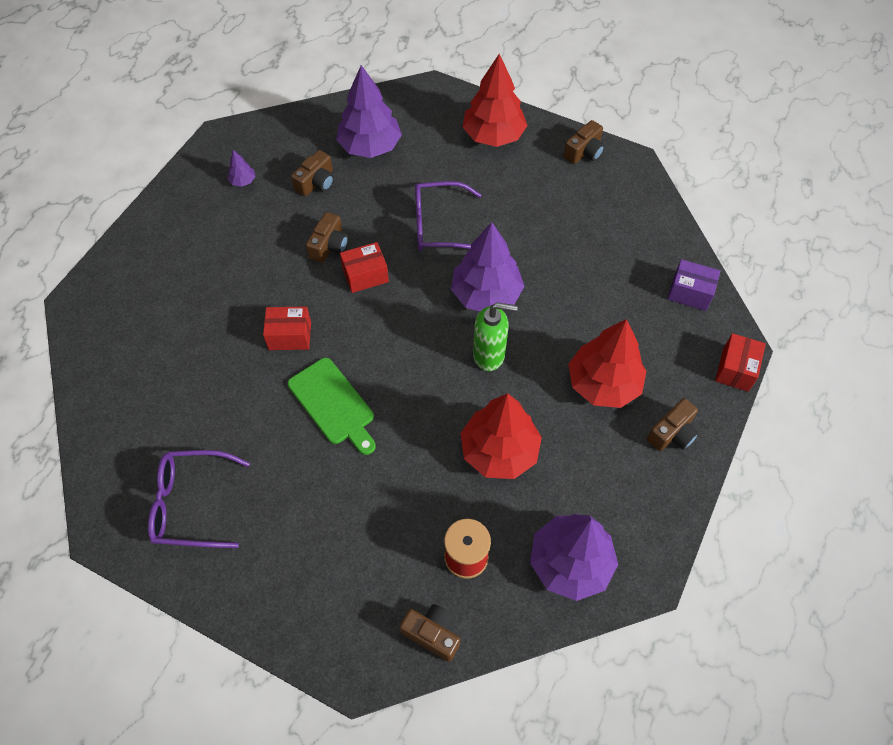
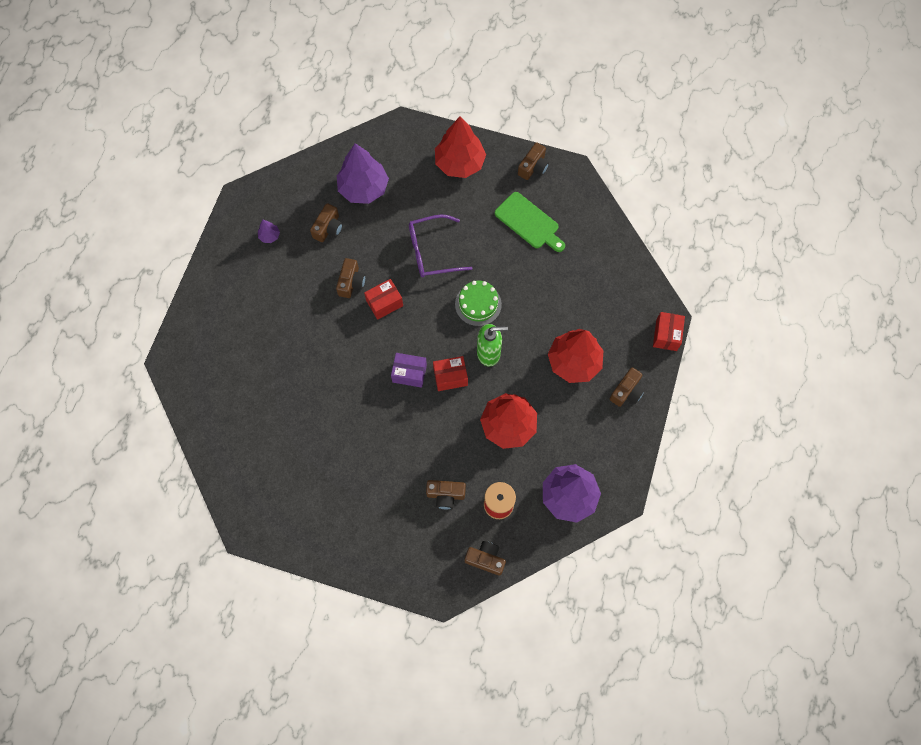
camera: 10 degrees left, 10 degrees up
(191, 504) = (301, 500): purple glasses -> none
(290, 336) = (339, 362): red box -> red box (450, 377)
(333, 404) = (383, 410): green cutting board -> green cutting board (529, 222)
(393, 531) = (445, 495): none -> brown camera
(486, 294) = (478, 304): purple tree -> green cake
(690, 293) = (628, 278): purple box -> purple box (409, 373)

